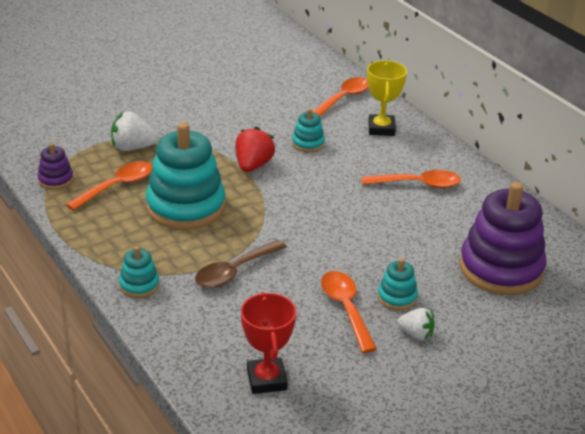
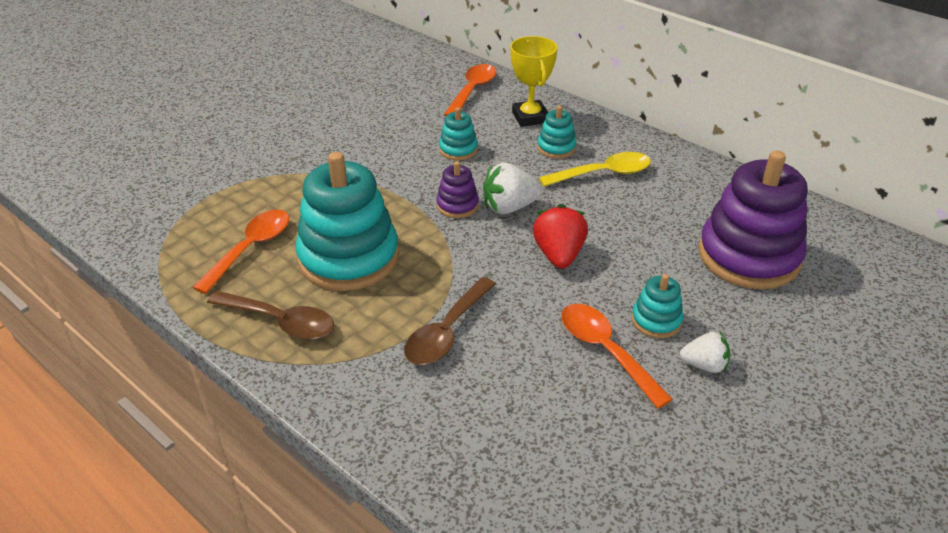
camera: 15 degrees left, 5 degrees up
(55, 180) = (167, 256): purple stacking toy -> purple stacking toy (457, 205)
(119, 240) = (280, 322): none -> brown spoon
(133, 148) = (252, 194): white strawberry -> white strawberry (509, 207)
(139, 285) = (333, 381): turquoise stacking toy -> turquoise stacking toy (556, 148)
(253, 165) = (407, 188): red strawberry -> red strawberry (559, 255)
(266, 380) = (559, 481): red trophy -> none
(418, 184) = (603, 174): orange spoon -> yellow spoon

